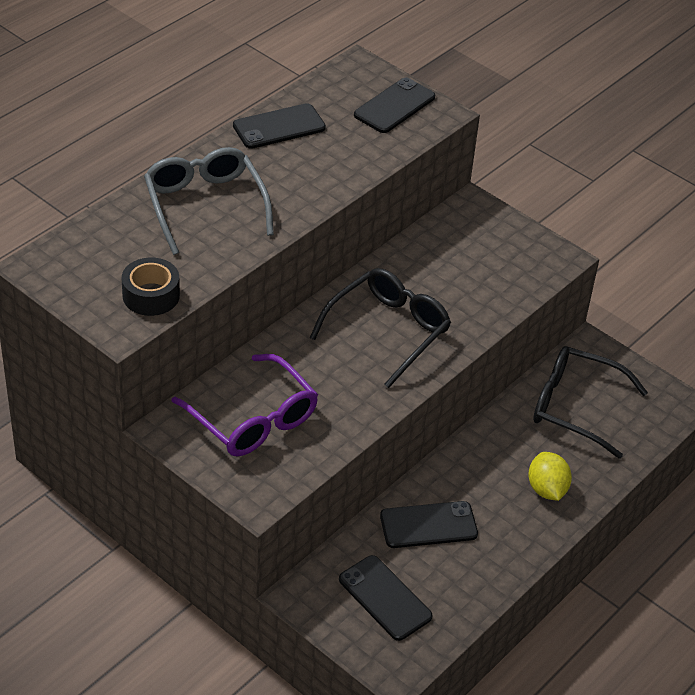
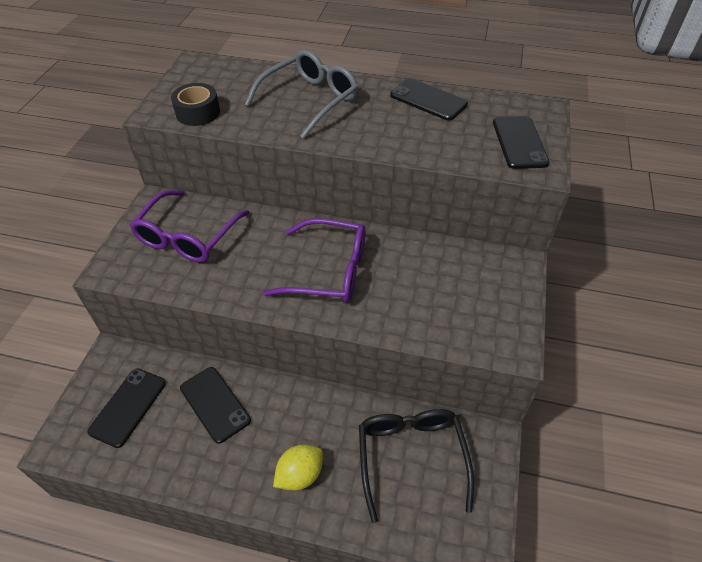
camera: 65 degrees right, 5 degrees up
(388, 331) = (328, 271): black glasses -> purple glasses
(394, 106) = (519, 142): black phone -> black phone turned 75 degrees clockwise

